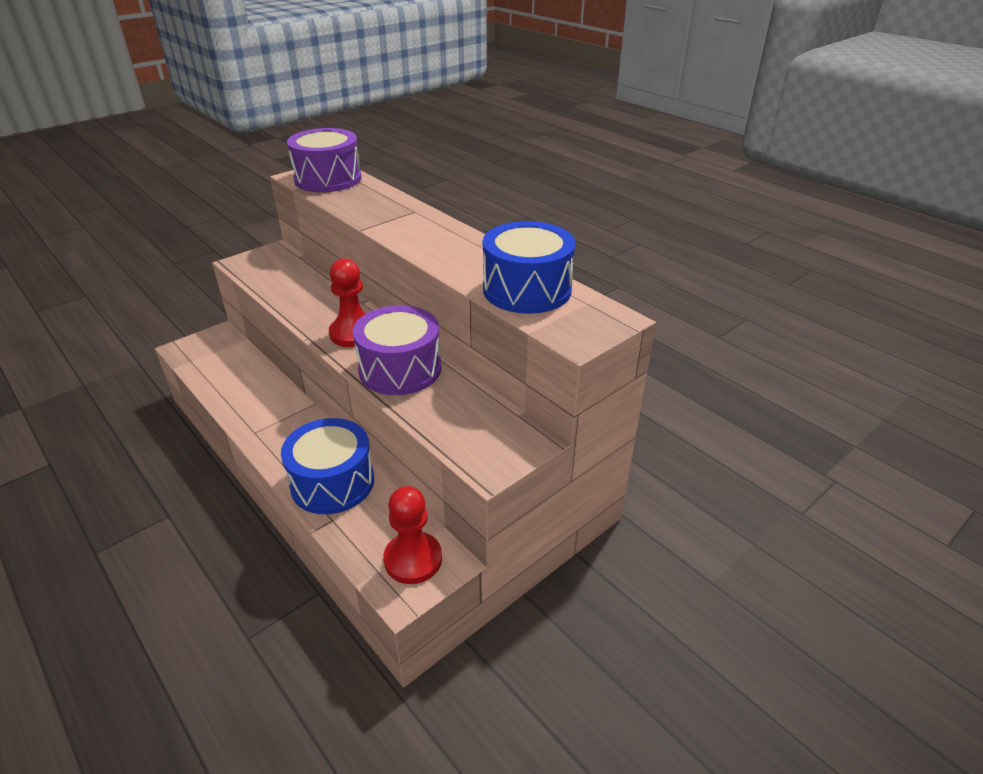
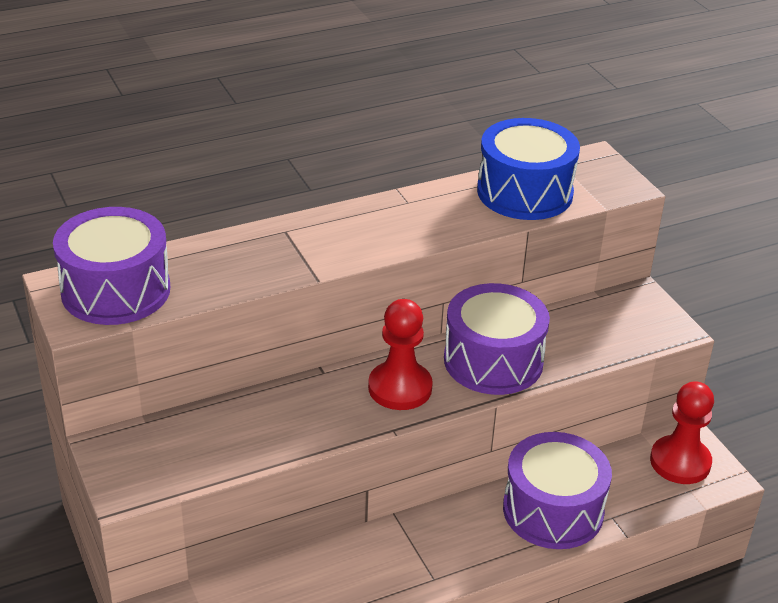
camera: 75 degrees left, 0 degrees up
(332, 482) = (553, 510): blue drum -> purple drum

